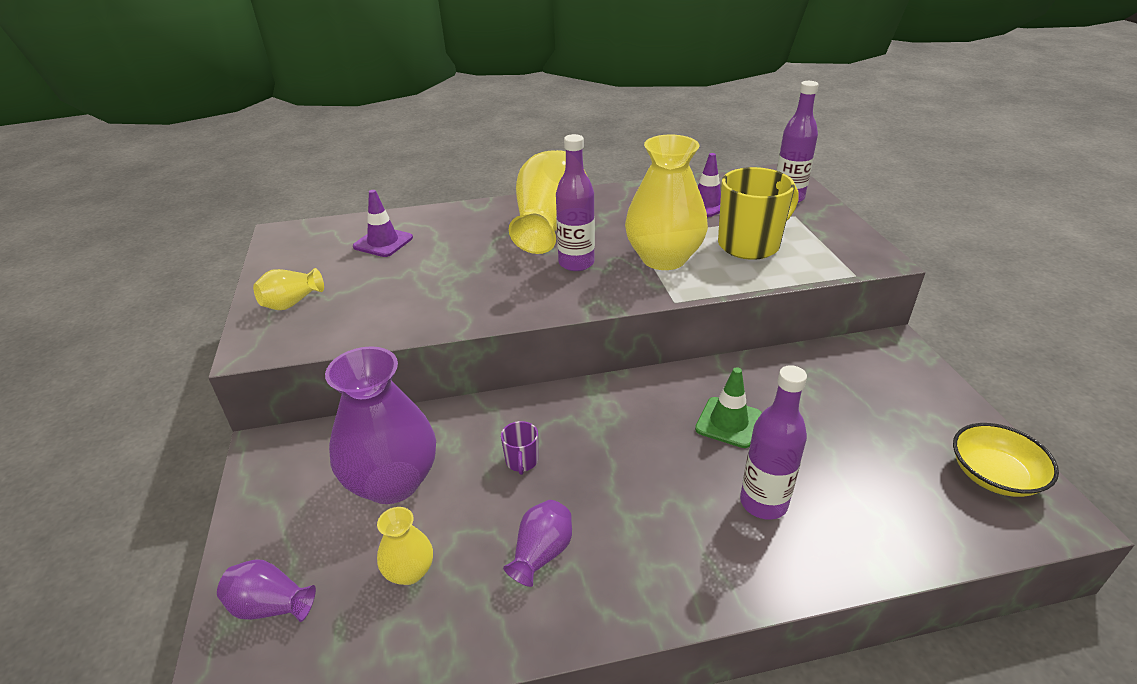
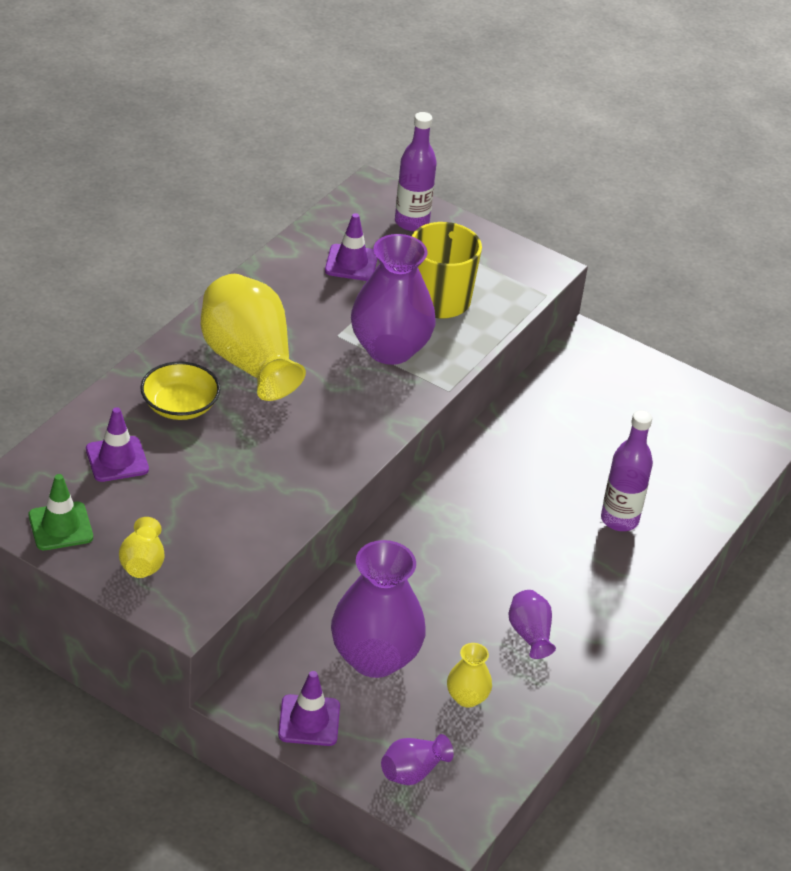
camera: 50 degrees left, 5 degrees up
(276, 497) = (309, 721): none -> purple traffic cone
(522, 461) = (442, 587): purple mug -> none
(576, 263) = (326, 391): purple bottle -> none
(663, 258) = (389, 349): yellow vase -> purple vase
(728, 422) = (542, 474): green traffic cone -> green traffic cone (60, 526)
(994, 475) = (725, 420): yellow bowl -> yellow bowl (180, 406)

